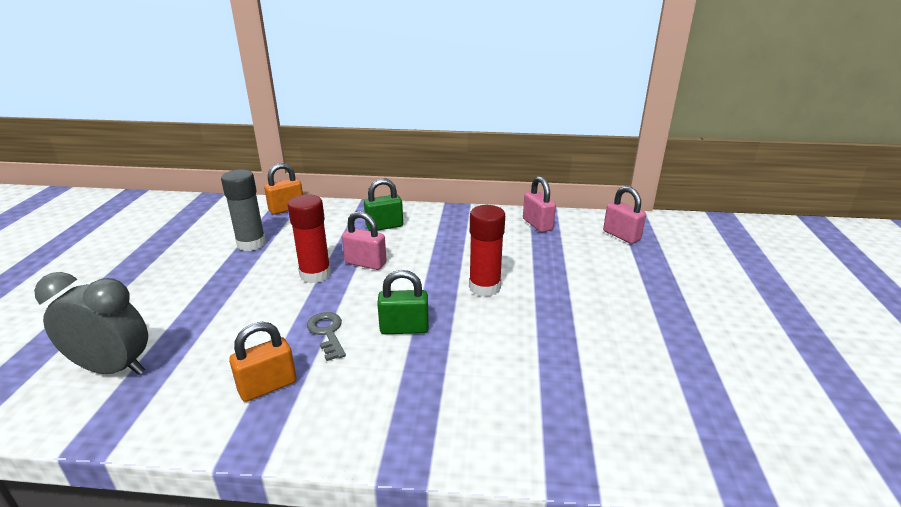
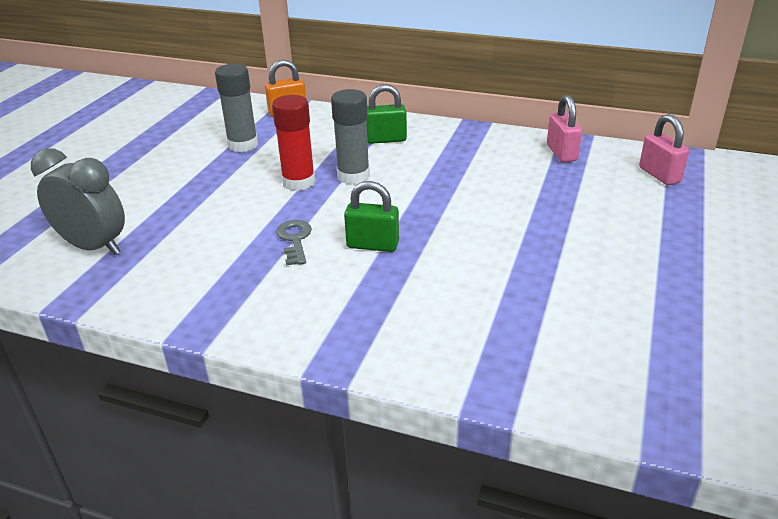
camera: 15 degrees right, 5 degrees up
(267, 386) = (226, 280): orange padlock -> none
(365, 263) = (353, 176): pink padlock -> grey glue stick
(484, 287) = (473, 214): red glue stick -> none

